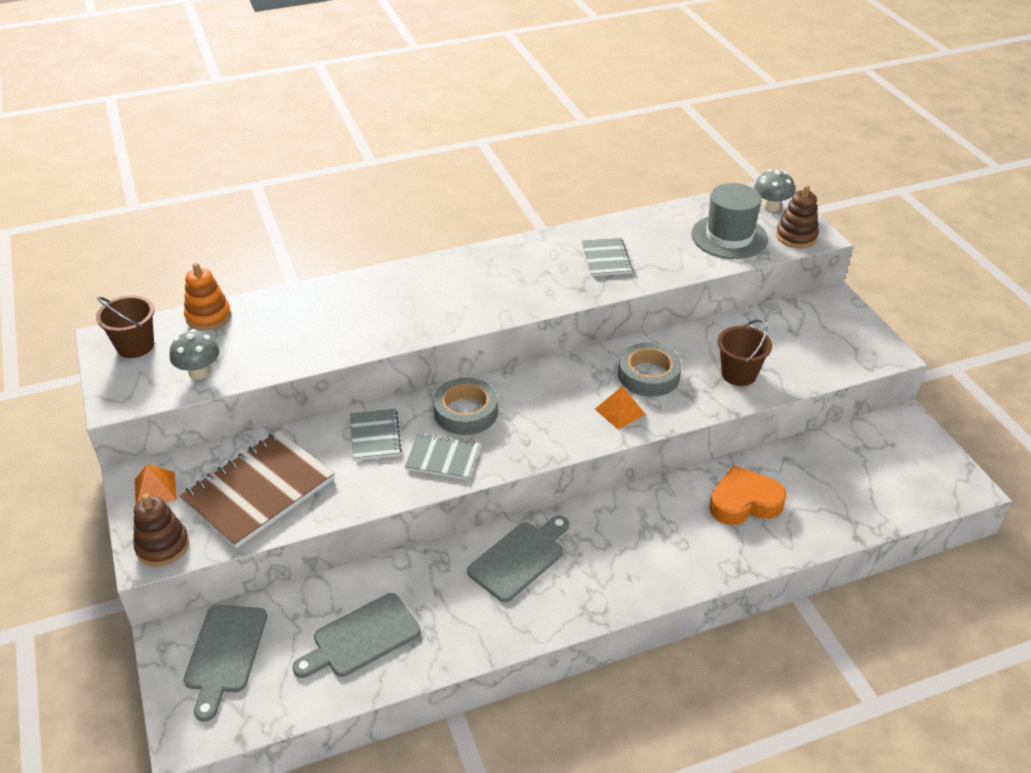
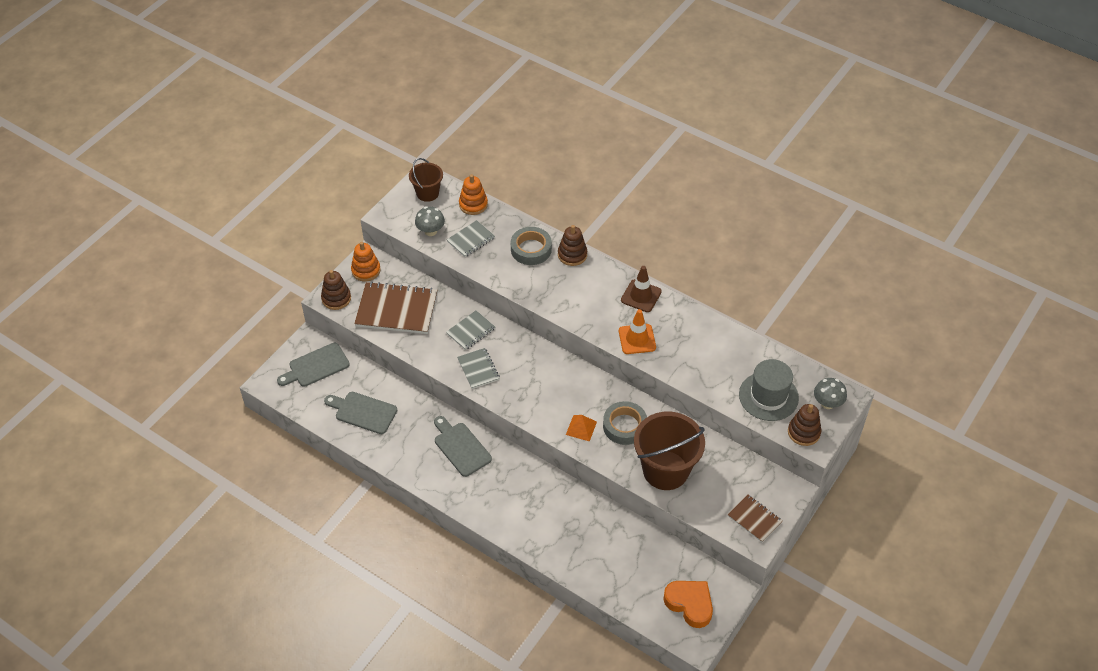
camera: 55 degrees right, 10 degrees up
(155, 489) = (366, 270): orange pyramid -> orange stacking toy
(386, 277) = (572, 255): none -> brown stacking toy
(466, 412) = (521, 358): grey tape -> grey tape (531, 249)
(504, 256) = (641, 296): none -> brown traffic cone
(519, 559) = (461, 447): grey cutting board -> grey cutting board turned 135 degrees counterclockwise
(563, 286) = (637, 339): none -> orange traffic cone
(606, 259) = (684, 345): grey notebook -> grey notebook (471, 239)
(739, 374) = (665, 470): brown bucket -> brown bucket, size x1.80
(744, 502) = (586, 531): orange heart -> orange heart (690, 604)
(855, 341) = (754, 519): none -> brown notebook

